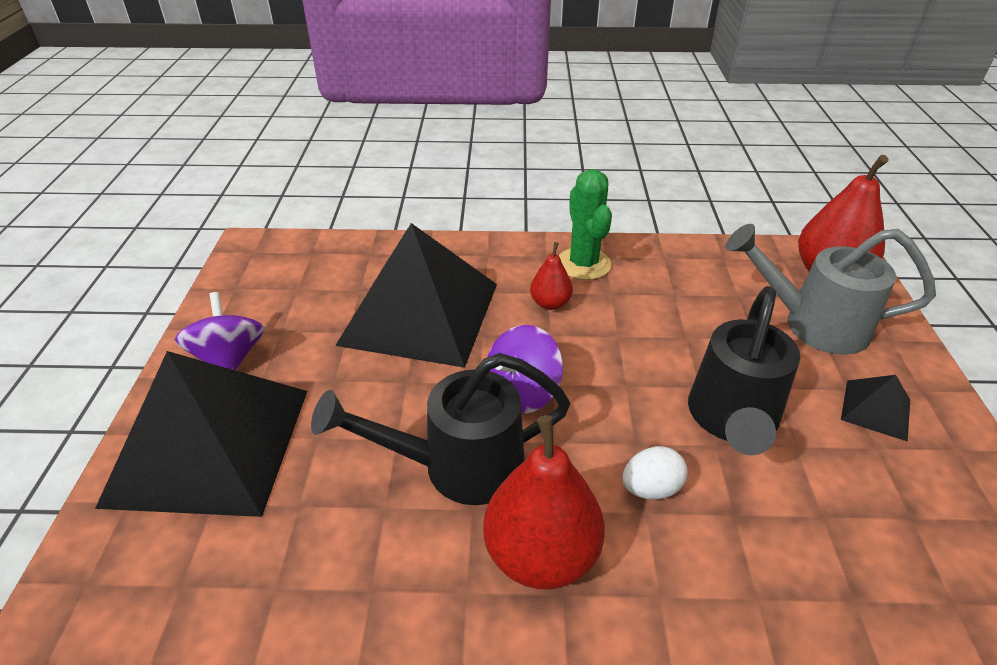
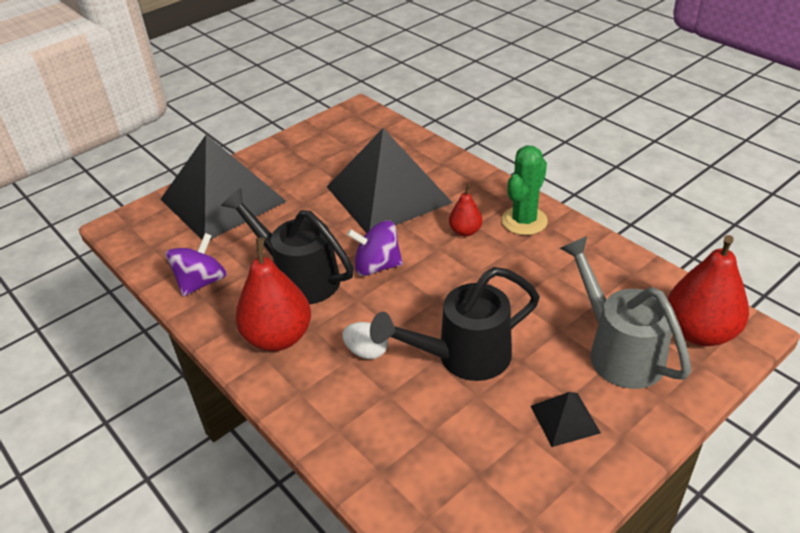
camera: 50 degrees right, 0 degrees up
(229, 358) = (276, 165): purple spinning top -> purple spinning top (201, 282)

